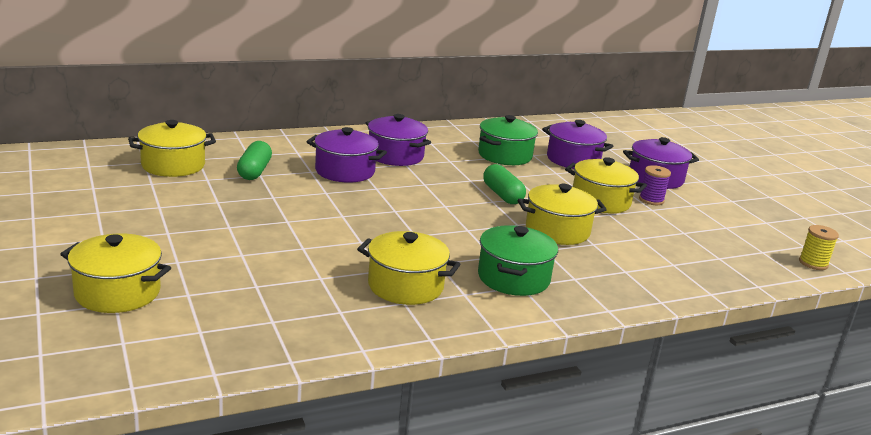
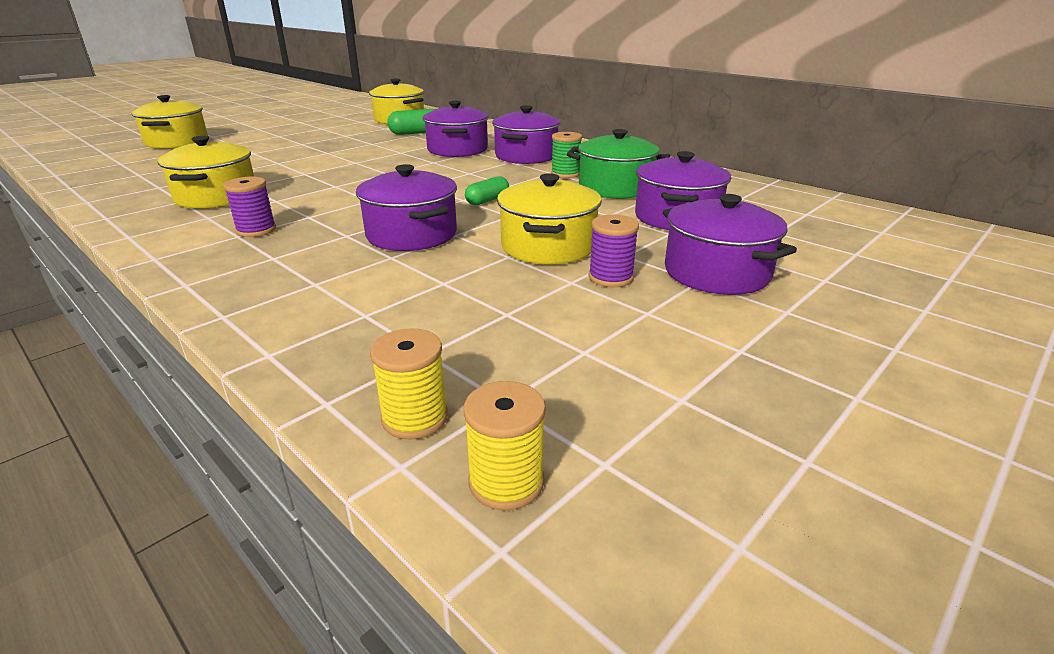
camera: 70 degrees right, 5 degrees up
(459, 158) = (565, 174): none -> green spool
(502, 195) = (487, 201): green capsule -> green capsule, size x0.66
(513, 278) = (256, 230): green pot -> purple spool
(557, 231) = (411, 235): yellow pot -> purple pot
(772, 270) = (415, 418): none -> yellow spool

